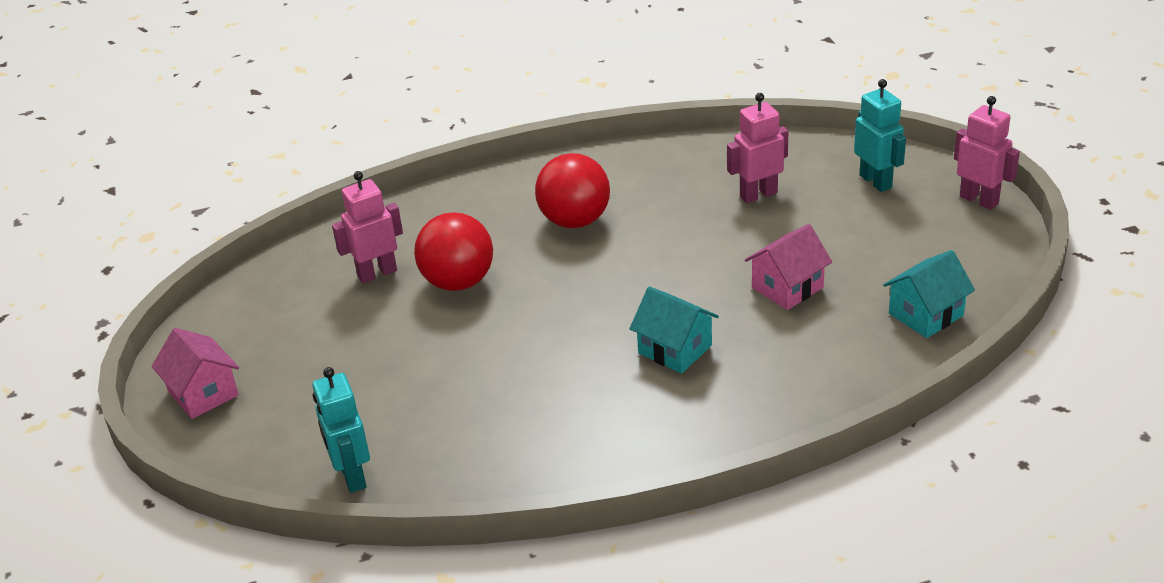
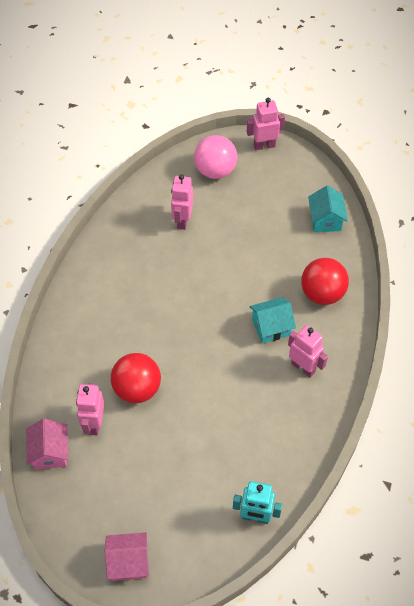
camera: 60 degrees left, 20 degrees up
(575, 221) = (132, 308): red ball -> red ball (322, 293)
(639, 411) = (303, 367): none -> pink robot
(787, 287) = (264, 256): pink house -> pink house (50, 452)
(876, 181) = (215, 171): turquoise robot -> pink ball

